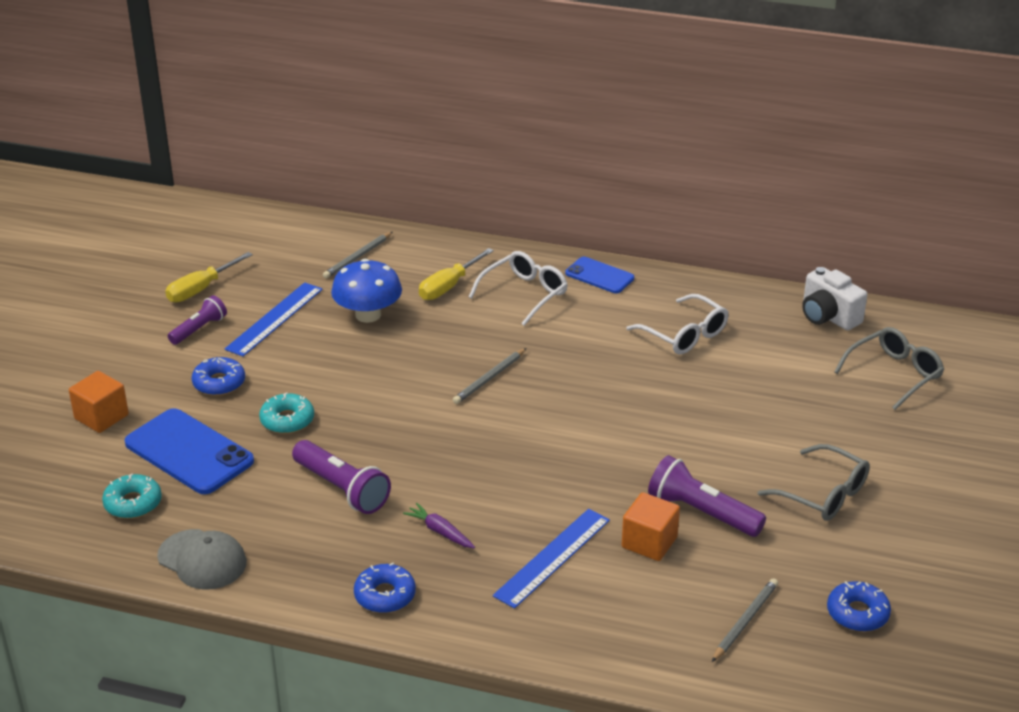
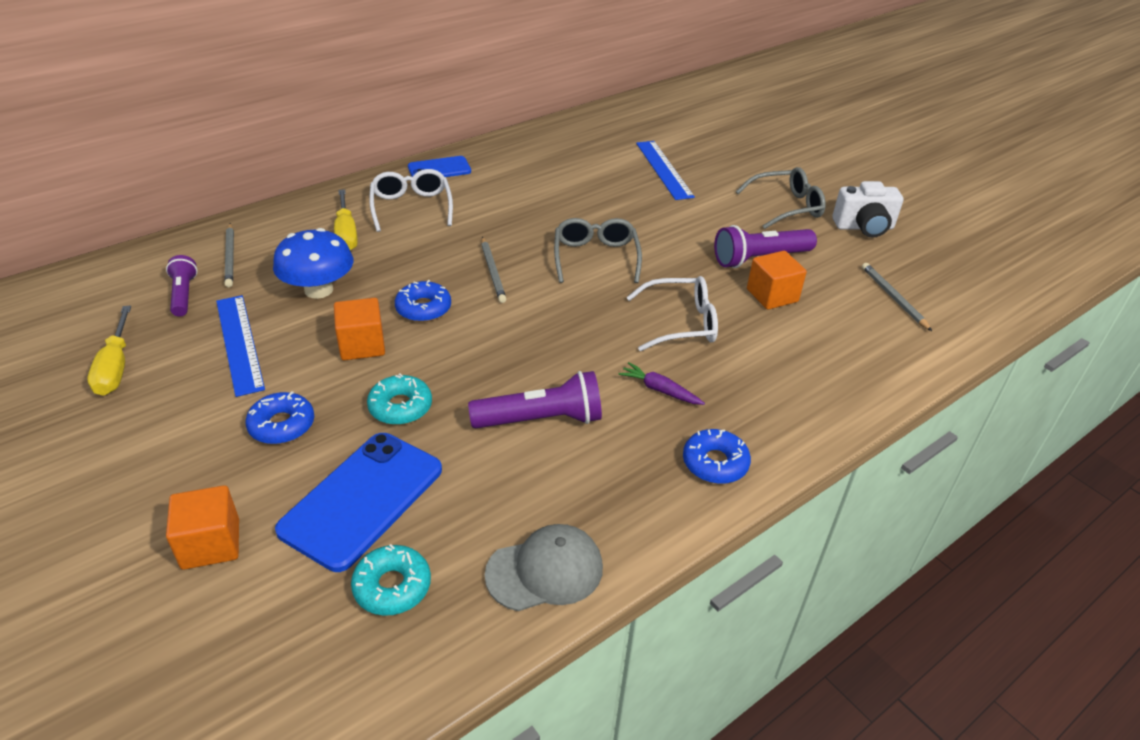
camera: 55 degrees left, 5 degrees up
(189, 452) = (362, 499): blue phone -> blue phone turned 45 degrees counterclockwise
(199, 329) = (177, 399): purple flashlight -> purple flashlight (184, 295)
(330, 368) = (362, 345): none -> orange cube
(440, 532) = (659, 390): purple carrot -> purple carrot turned 45 degrees clockwise
(552, 557) = (748, 347): blue ruler -> blue ruler (663, 169)
(685, 335) = (556, 172): white glasses -> white glasses (681, 323)
(828, 317) = (607, 120): white camera -> white camera (864, 227)
(857, 613) = (918, 252): blue donut -> blue donut (423, 308)
(894, 374) = (693, 129): grey glasses -> grey glasses (595, 257)

